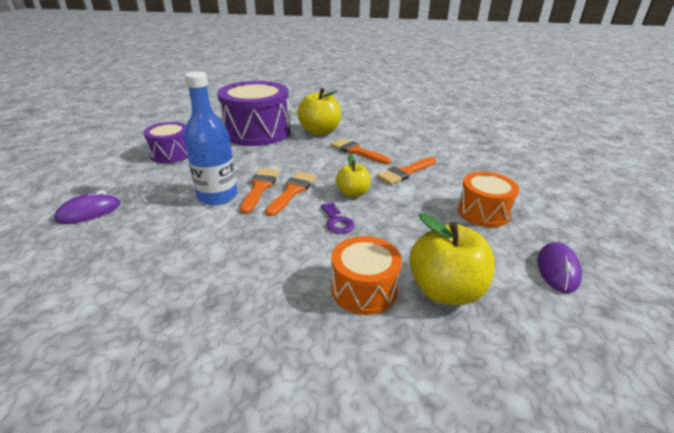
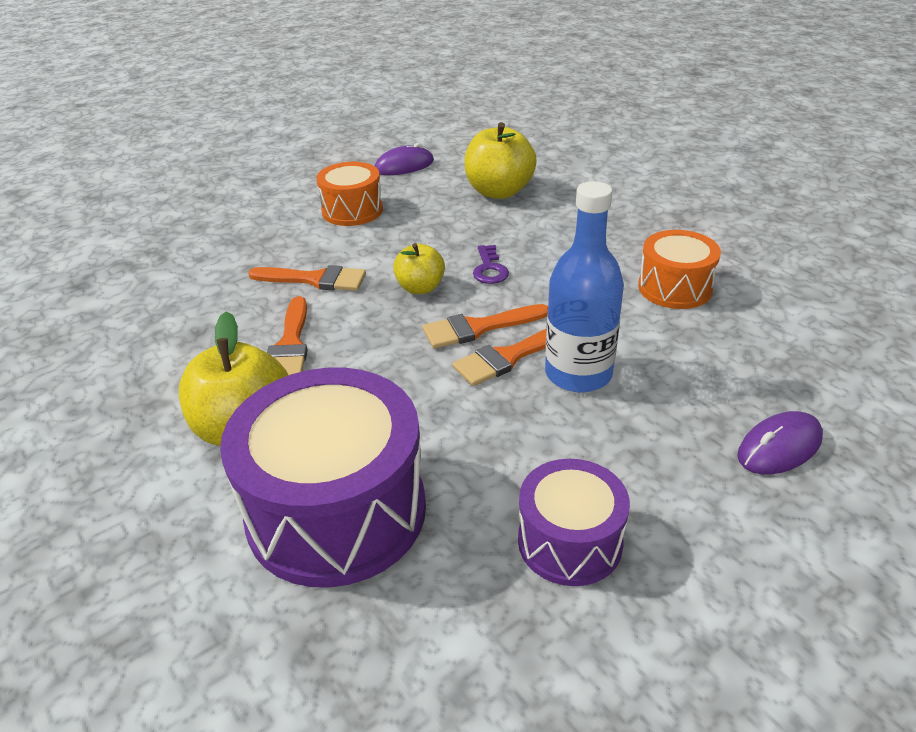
camera: 130 degrees left, 5 degrees up
(89, 212) = (779, 447): purple mouse -> purple mouse turned 45 degrees counterclockwise
(337, 221) = (489, 269): purple key -> purple key turned 150 degrees clockwise
(364, 289) = (552, 217): orange drum -> orange drum (675, 288)

